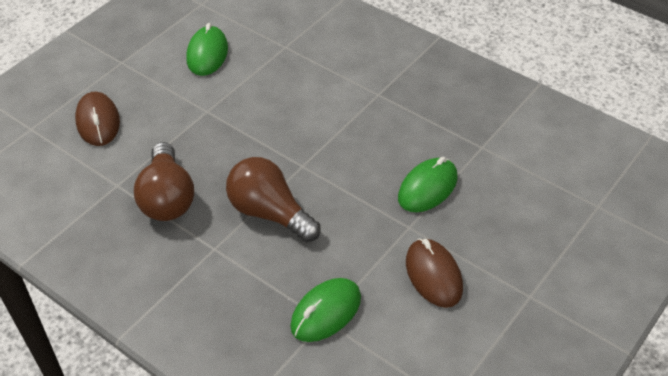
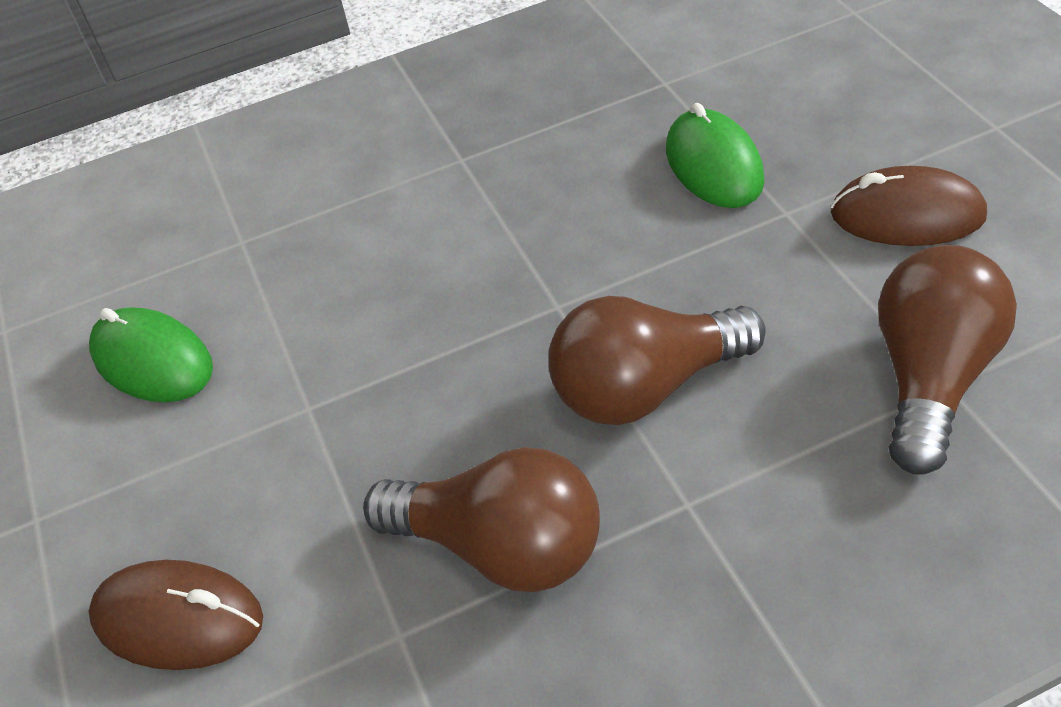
camera: 55 degrees left, 0 degrees up
(326, 312) = (930, 377): green mouse -> brown light bulb

